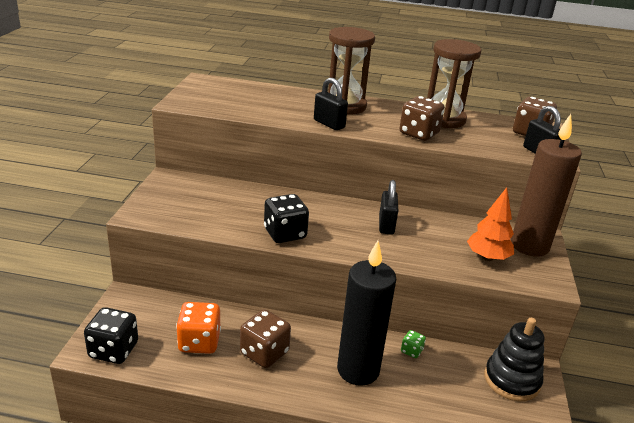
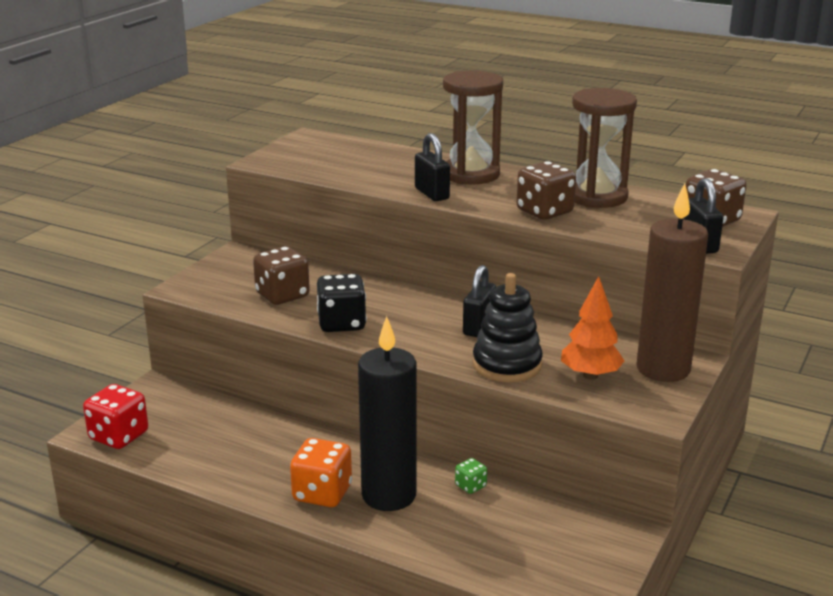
camera: 20 degrees right, 5 degrees down
(113, 350) = (119, 436): black dice -> red dice
(199, 342) = (216, 441): orange dice -> orange dice (322, 493)
(264, 353) = (285, 462): brown dice -> brown dice (282, 295)
(511, 380) = (585, 535): black stacking toy -> black stacking toy (507, 365)

